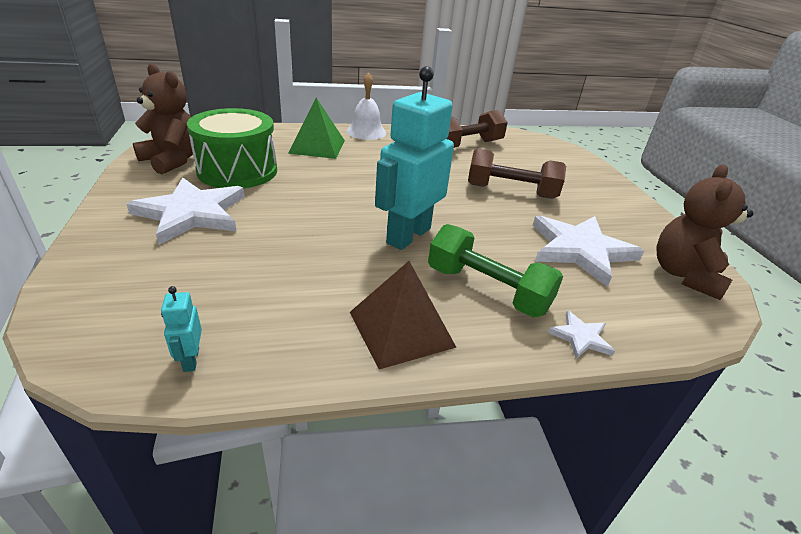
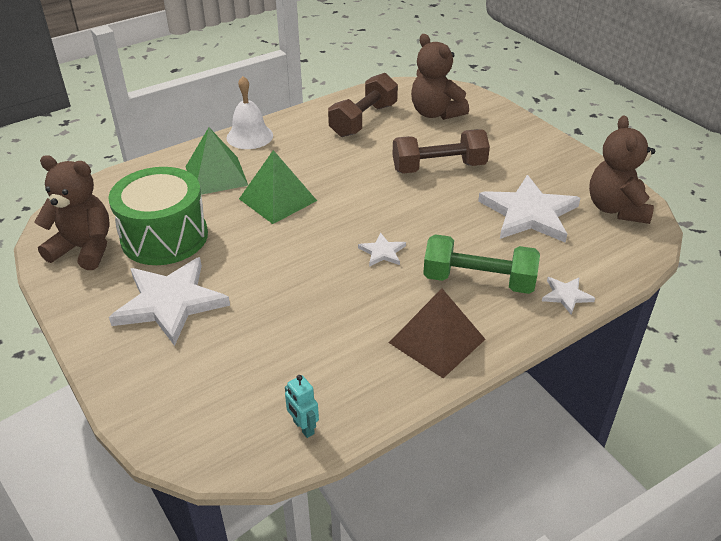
camera: 20 degrees left, 5 degrees up
(350, 173) = (278, 199): none -> green pyramid
(408, 235) = (382, 252): turquoise robot -> white star
(534, 156) = (435, 113): none -> brown teddy bear

